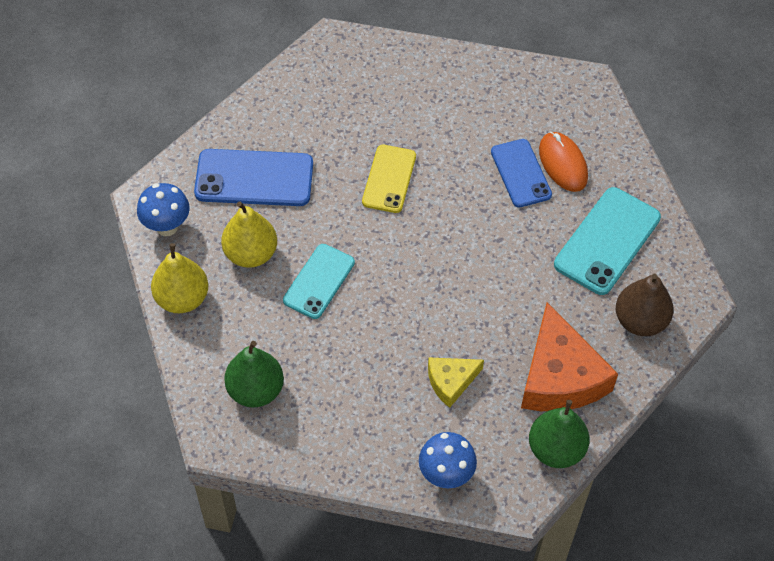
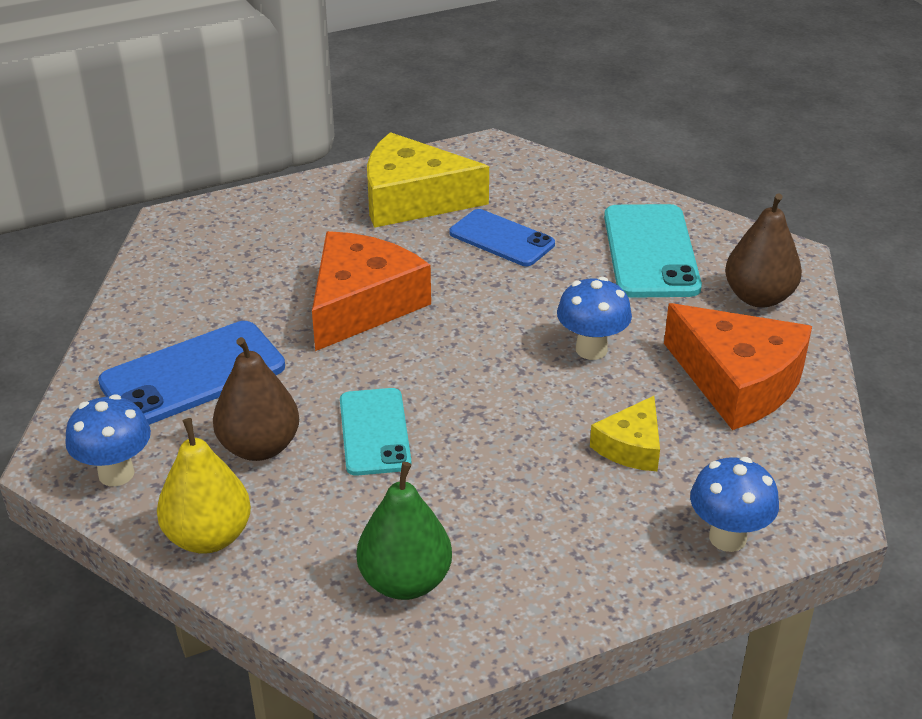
camera: 35 degrees left, 20 degrees down
(251, 254) = (259, 447): yellow pear -> brown pear
(389, 179) = (362, 304): yellow phone -> orange cheese
(494, 105) = (412, 199): none -> yellow cheese
(494, 297) = (591, 349): none -> blue mushroom
(556, 449) = (812, 446): green pear -> none
(563, 163) = (536, 213): orange mouse -> none

